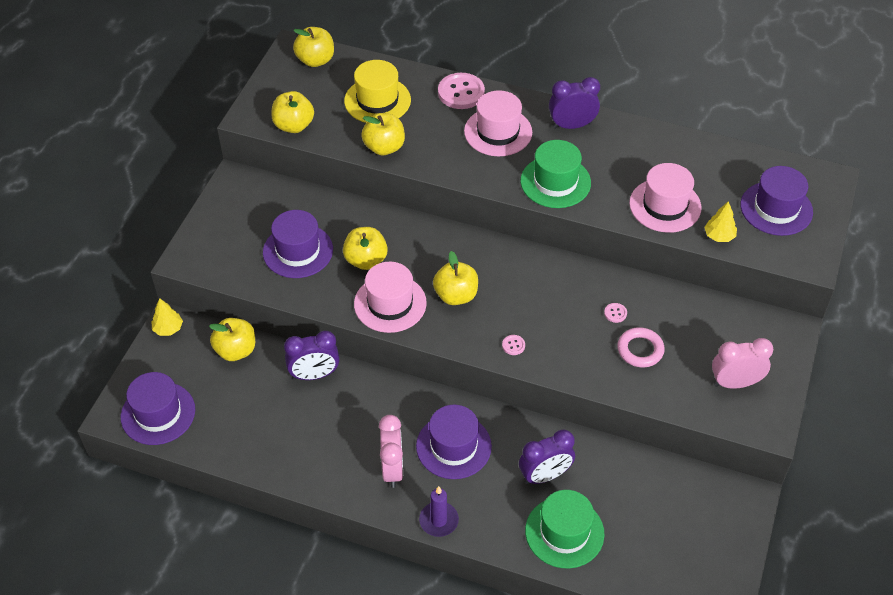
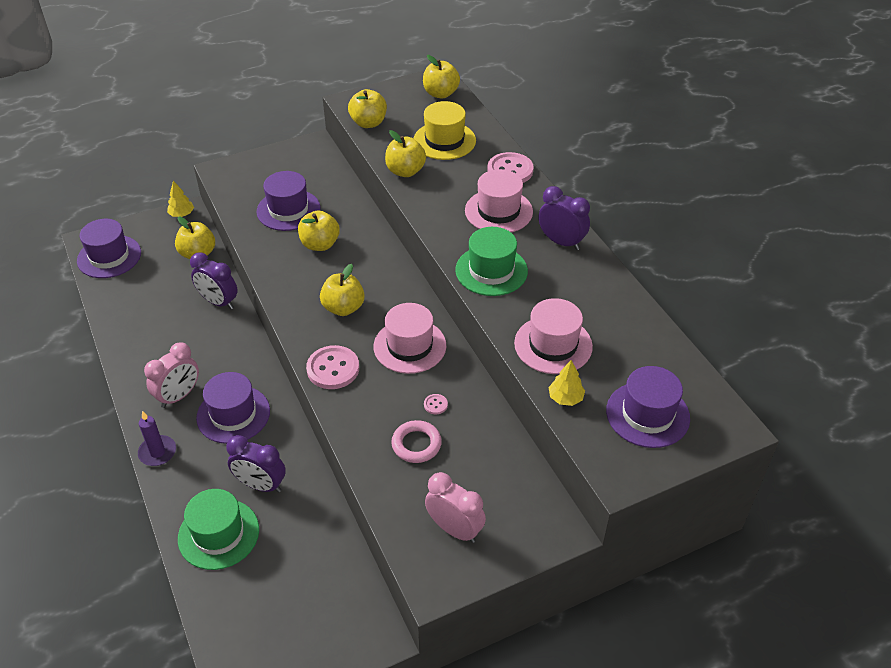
camera: 45 degrees right, 5 degrees down
(390, 303) = (295, 281): pink hat -> pink hat (409, 346)
(513, 345) = (333, 369): pink button -> pink button, size x2.26

